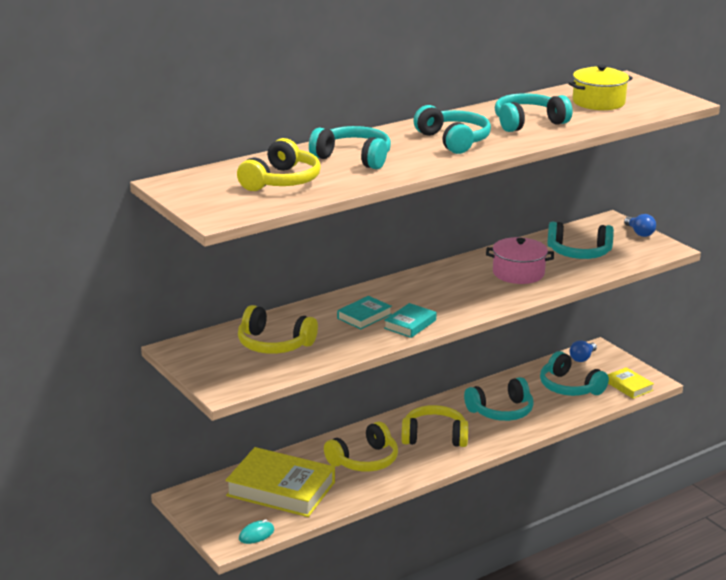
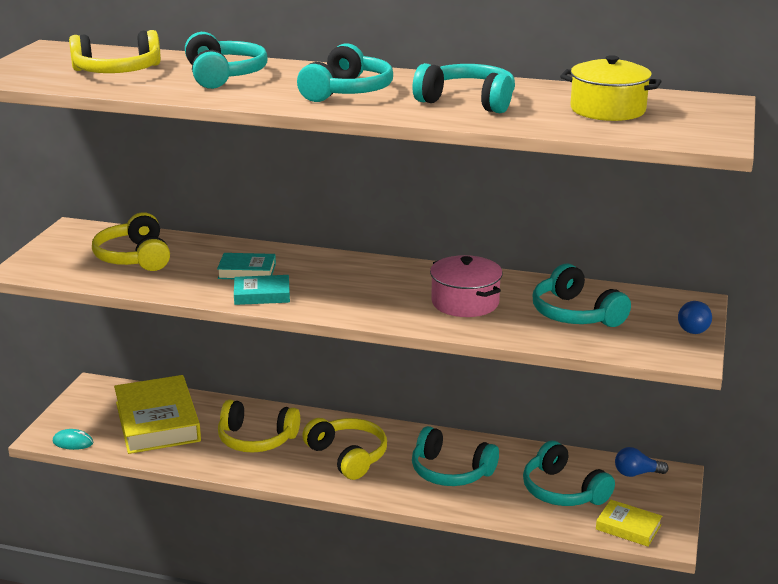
camera: 50 degrees right, 0 degrees up
(569, 387) = (562, 491): turquoise headphones -> turquoise headphones turned 45 degrees counterclockwise
(629, 386) = (628, 527): yellow book -> yellow book turned 75 degrees counterclockwise

